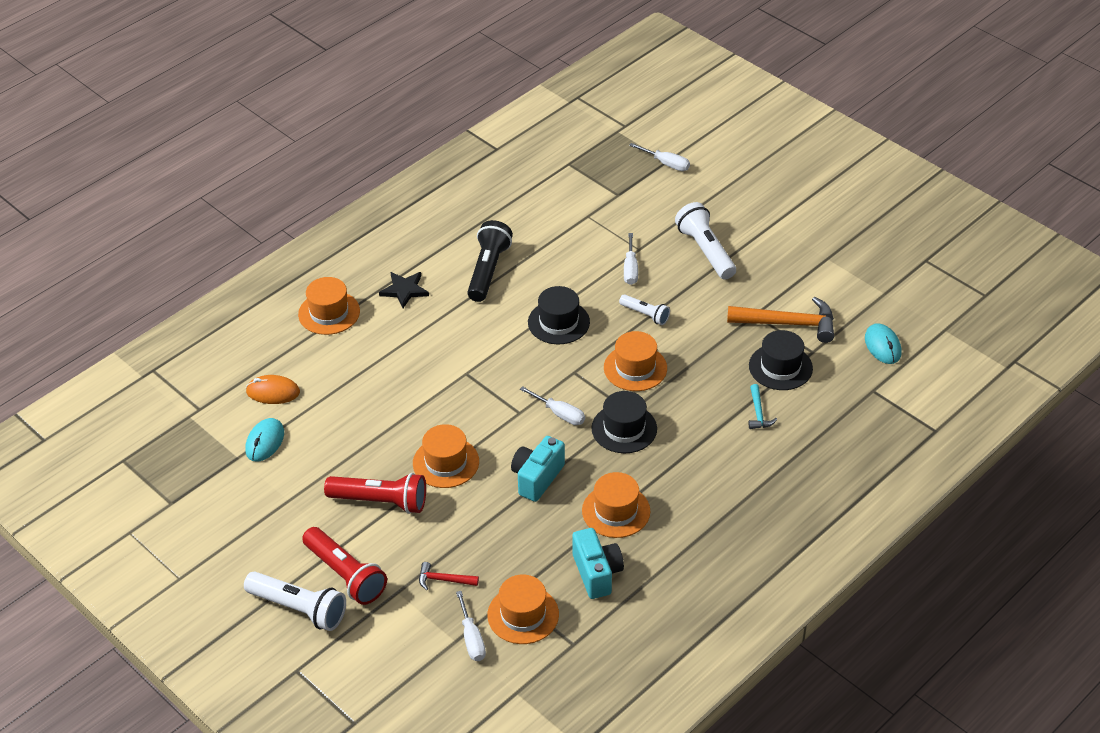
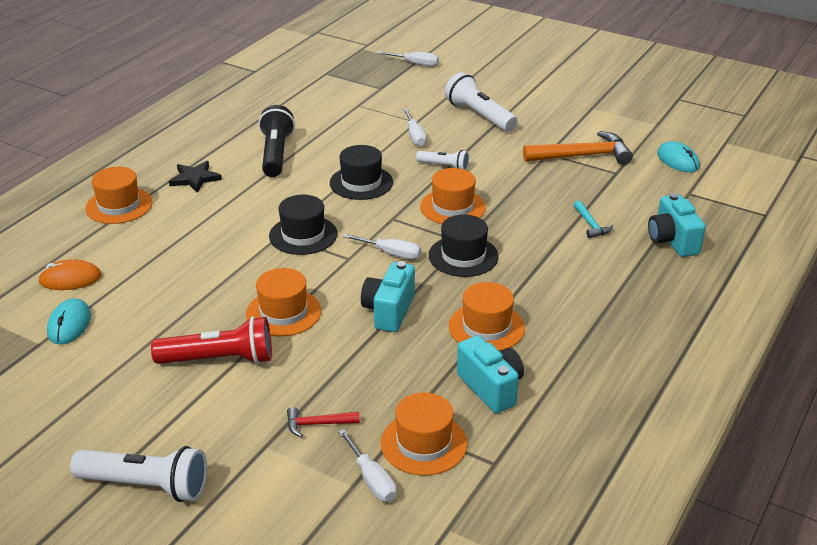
camera: 15 degrees left, 10 degrees down
(345, 574) = (196, 439): red flashlight -> none
(780, 367) = (593, 188): black hat -> black hat (303, 235)
(828, 446) = (672, 241): none -> turquoise camera

